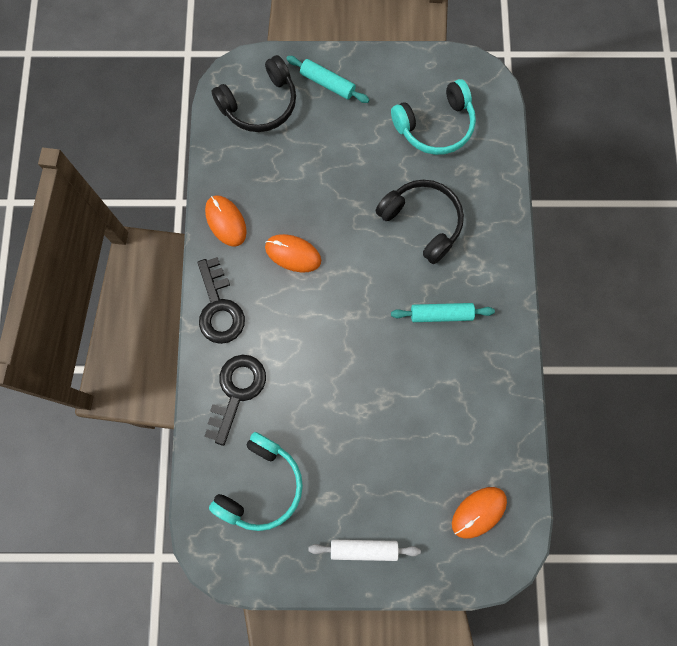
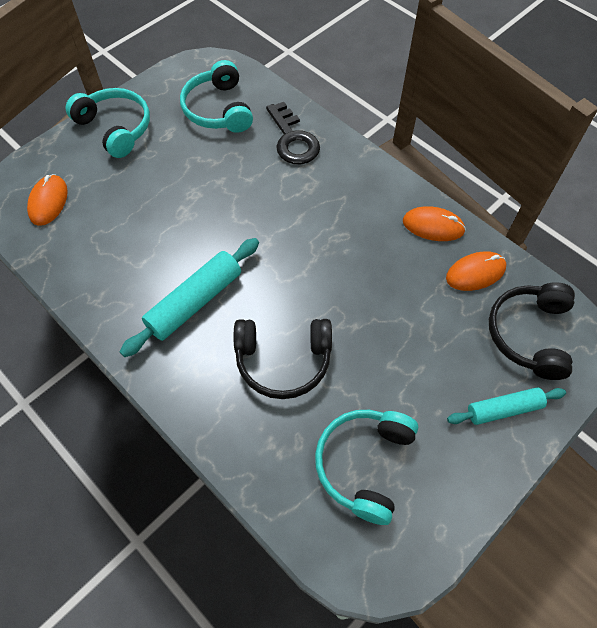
camera: 135 degrees right, 15 degrees down
(219, 308) = (365, 172): black key -> none
(293, 254) = (358, 247): orange mouse -> orange mouse (475, 273)
(364, 549) = (115, 128): white rolling pin -> turquoise headphones
(441, 314) = (195, 302): turquoise rolling pin -> turquoise rolling pin, size x1.57

